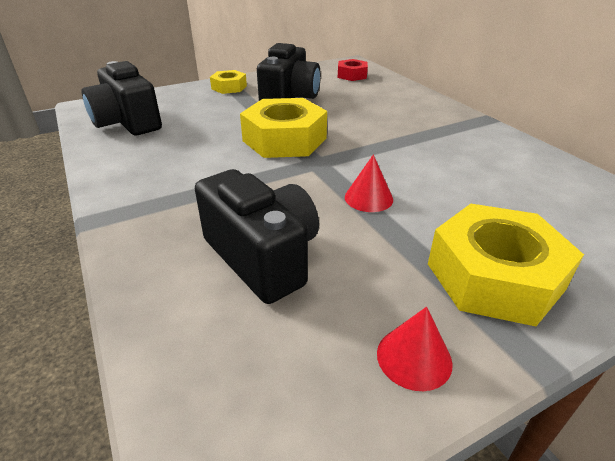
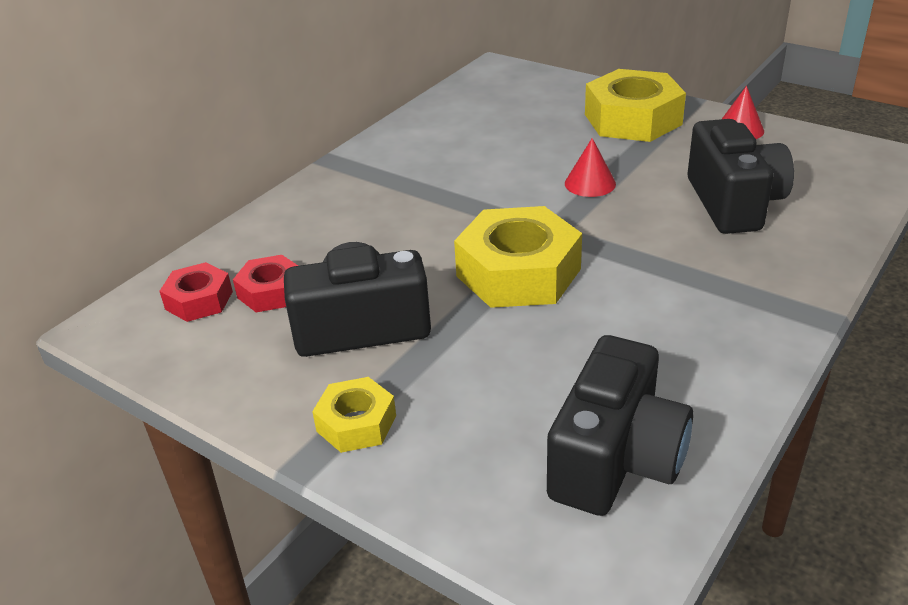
camera: 115 degrees left, 0 degrees up
(263, 257) = (733, 203): black camera -> black camera turned 150 degrees clockwise
(342, 87) = (271, 292): none -> red nut

